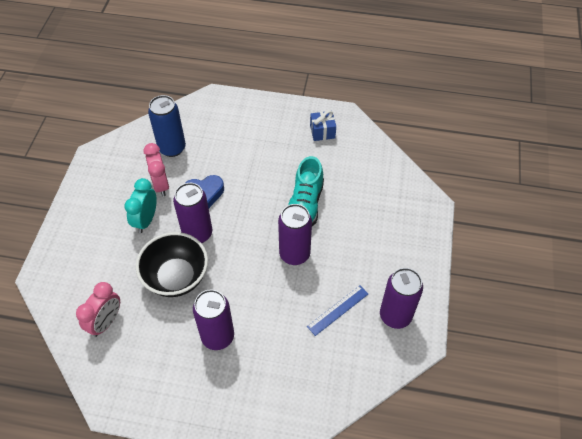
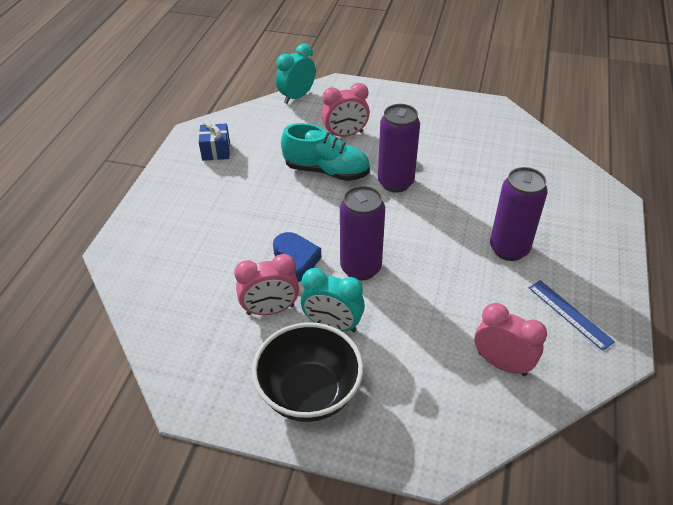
camera: 85 degrees left, 10 degrees down
(172, 148) = (202, 298): blue can -> none
(176, 277) = (429, 289): black bowl -> black bowl (309, 393)
(338, 310) = (466, 155): blue ruler -> blue ruler (570, 314)
(355, 215) = (345, 135): none -> pink clock
(395, 316) = (469, 119): purple can -> none
(406, 175) = (297, 97): none -> turquoise clock

